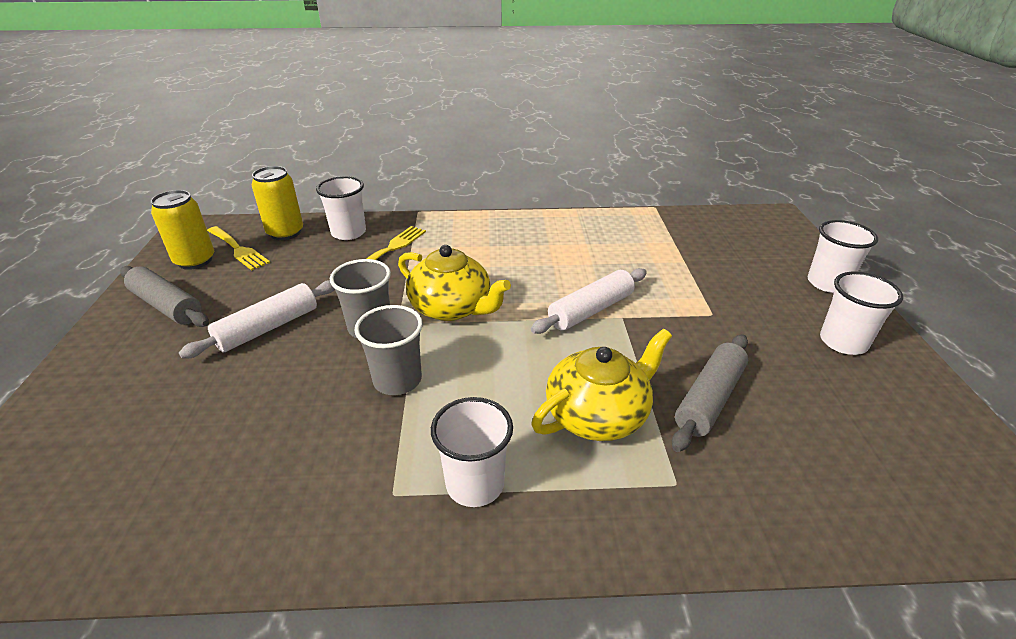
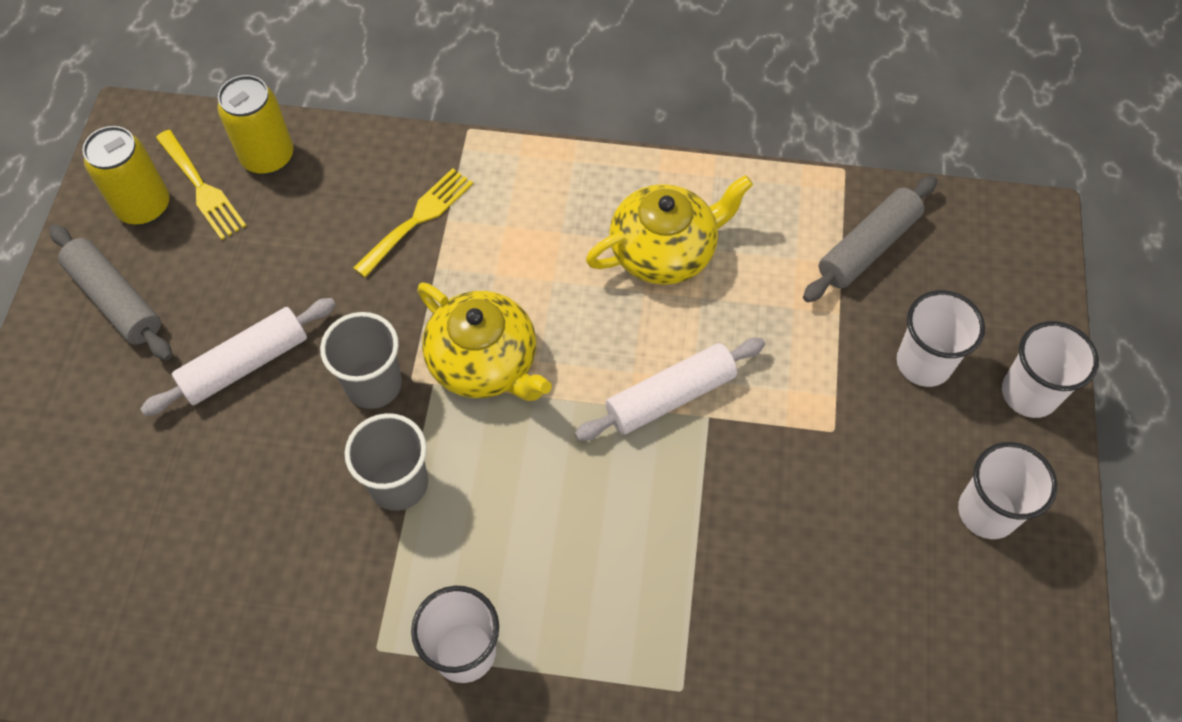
camera: 10 degrees right, 25 degrees up
(348, 233) = (359, 170): white cup -> white cup (924, 363)
(598, 414) = (626, 578): yellow teapot -> yellow teapot (665, 251)
(709, 399) = (768, 578): grey rolling pin -> grey rolling pin (868, 247)

